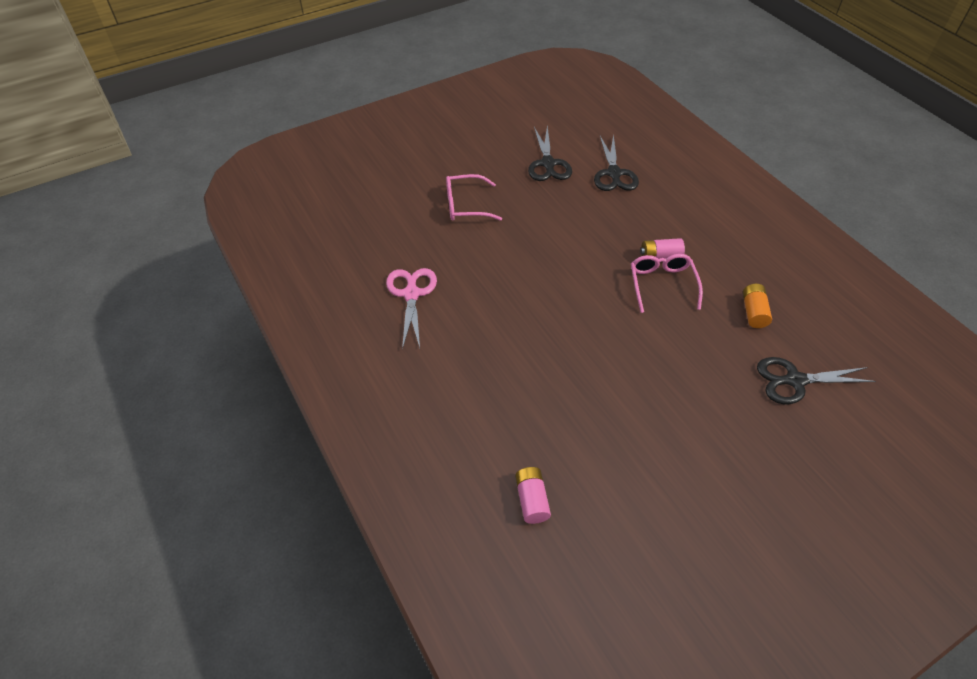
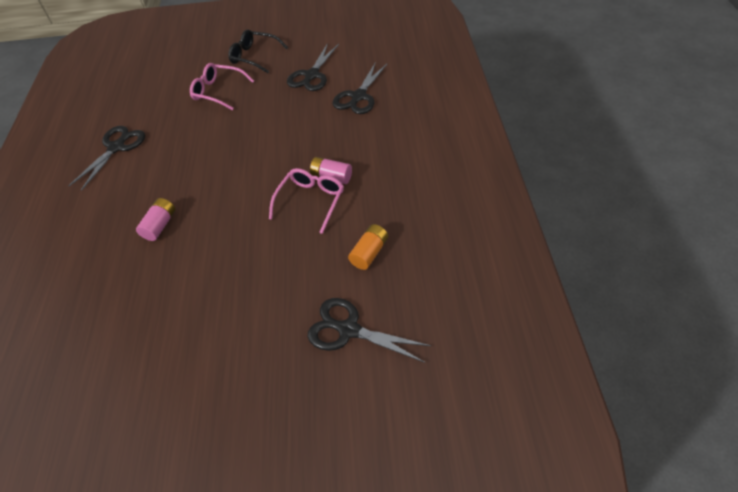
camera: 30 degrees right, 0 degrees up
(411, 294) = (117, 147): pink scissors -> black scissors
(468, 159) = (254, 57): none -> black glasses
(531, 500) = (42, 339): pink battery -> pink battery (160, 225)

